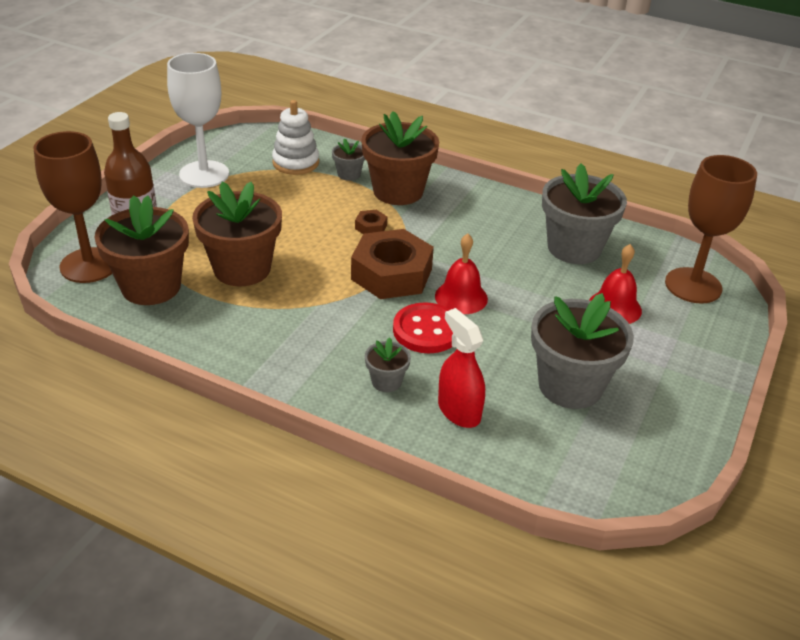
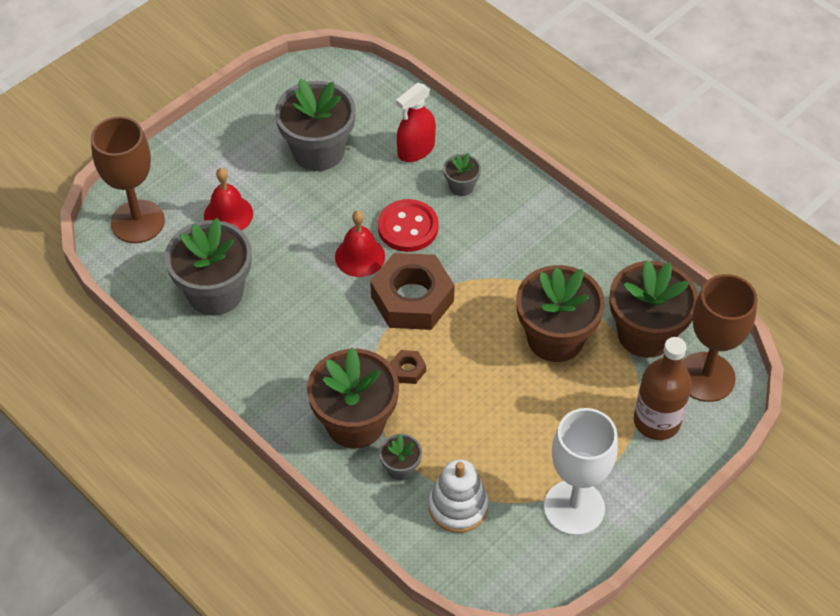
camera: 160 degrees left, 15 degrees up
(459, 411) = (416, 150): red spray bottle -> red spray bottle turned 60 degrees clockwise

